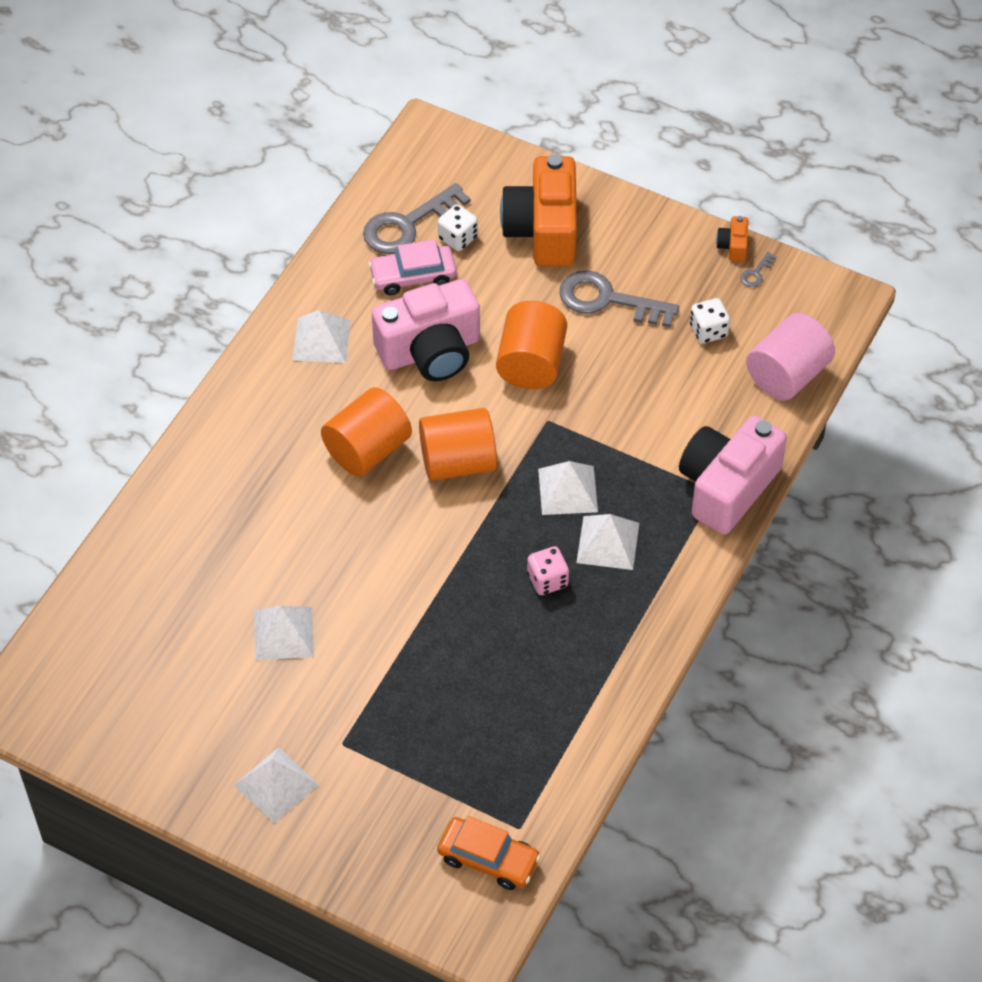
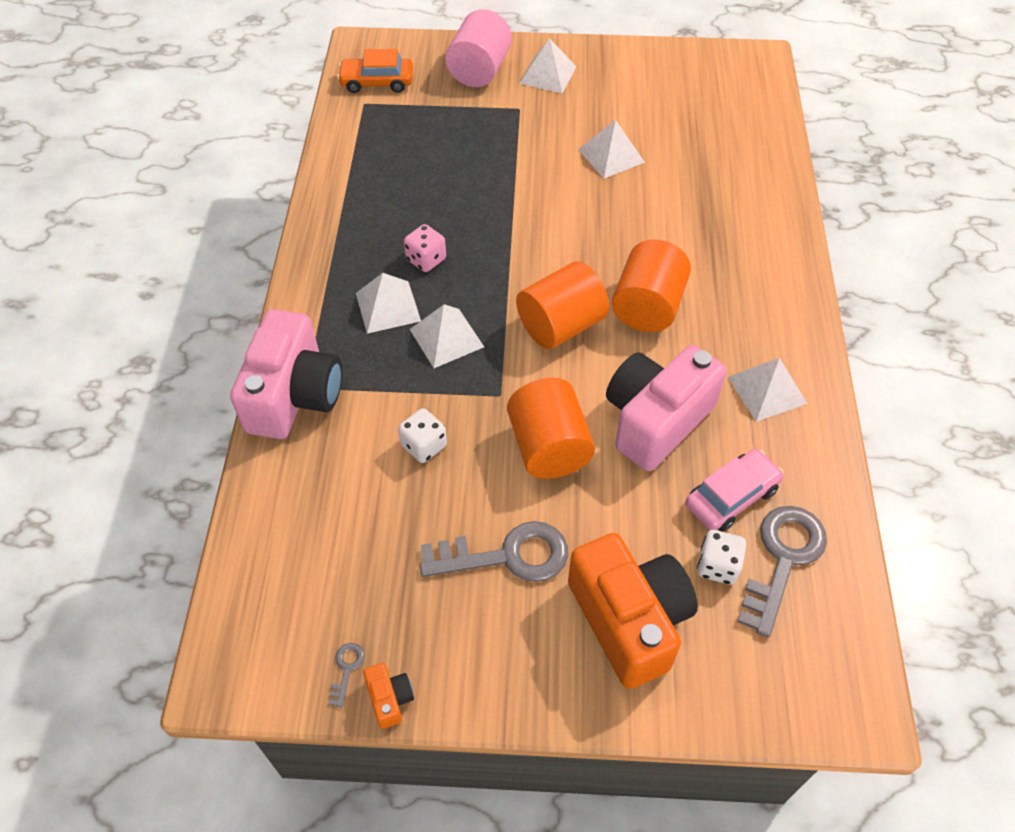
camera: 155 degrees right, 0 degrees up
(708, 331) = (376, 563): white dice -> white dice (424, 446)
(787, 375) = (267, 543): pink cylinder -> pink cylinder (479, 70)

